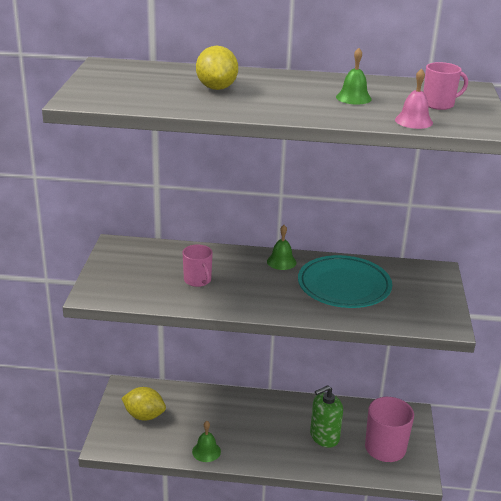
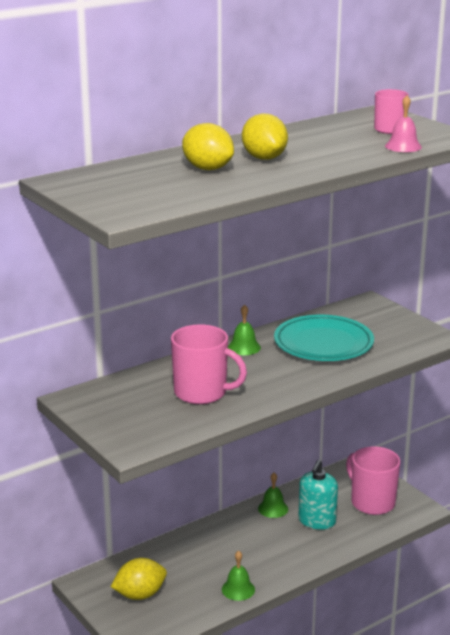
camera: 40 degrees left, 5 degrees down
(198, 280) = (202, 393): pink mug -> pink mug, size x1.65
(276, 94) = (264, 158): none -> yellow lemon
(324, 436) = (317, 521): green soap dispenser -> turquoise soap dispenser
(353, 98) = (324, 143): green bell -> green bell (273, 508)

